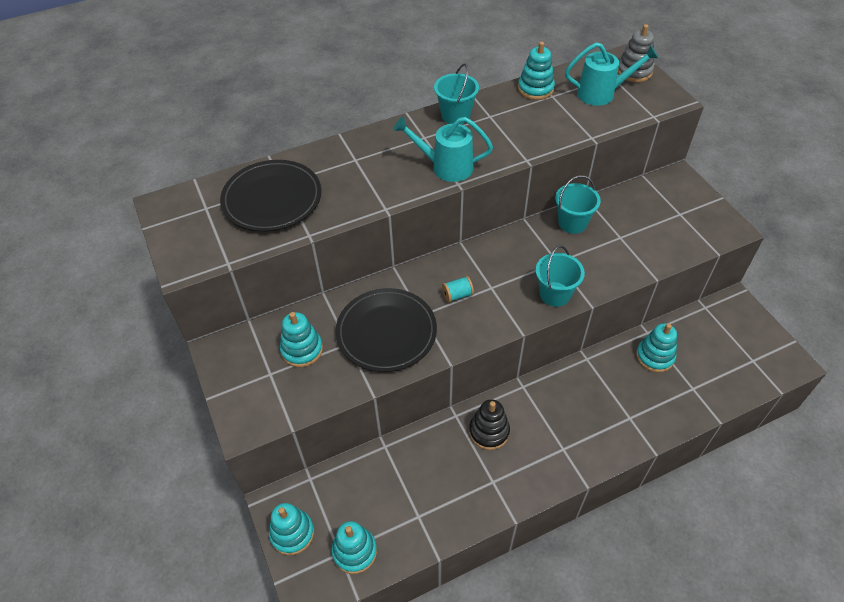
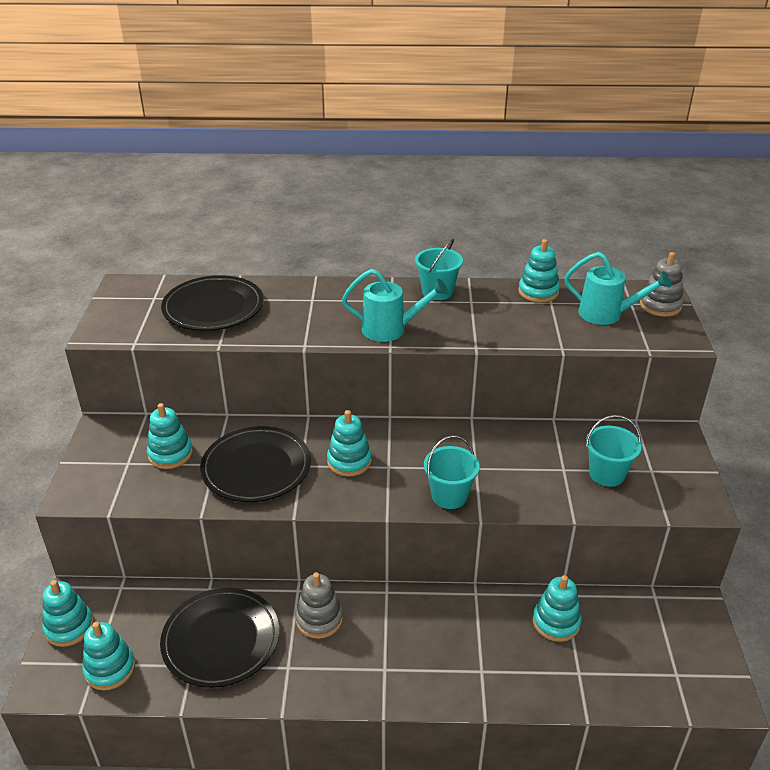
camera: 25 degrees right, 15 degrees down
(426, 484) = (221, 640): none -> black plate
(446, 167) = (390, 329): turquoise watering can -> turquoise watering can turned 150 degrees clockwise
(457, 295) = (349, 461): turquoise spool -> turquoise stacking toy
(489, 432) = (319, 619): black stacking toy -> grey stacking toy
(572, 223) = (520, 439): turquoise bucket -> turquoise bucket (607, 474)

